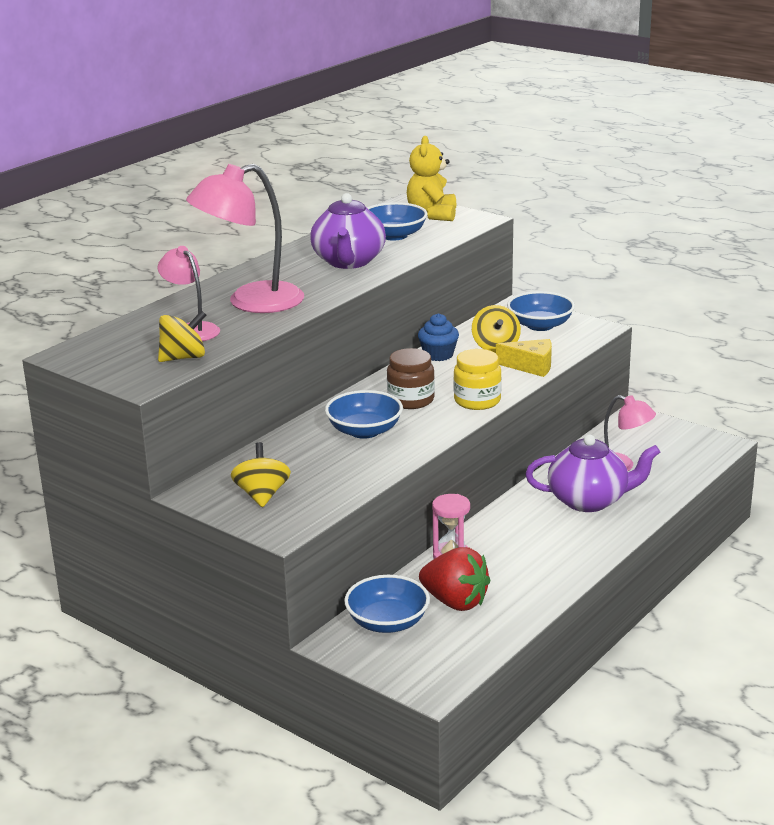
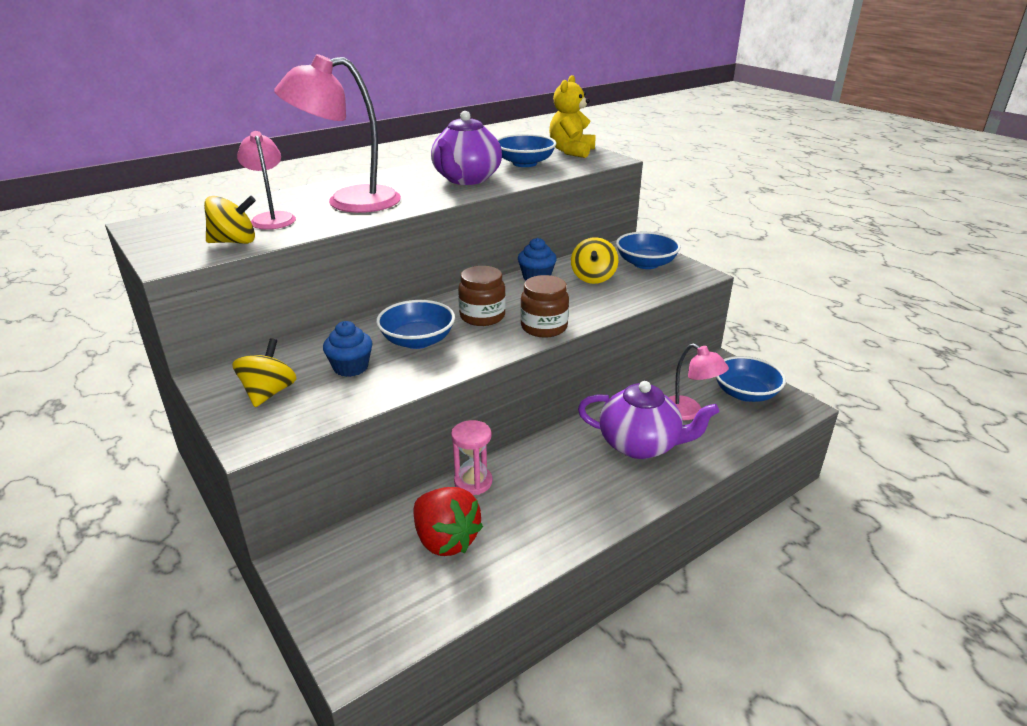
camera: 15 degrees right, 5 degrees up
(320, 463) = (351, 367): none -> blue cupcake
(387, 622) = (364, 550): blue bowl -> blue bowl (745, 393)
(477, 401) = (544, 327): yellow jar -> brown jar
(531, 366) = (615, 301): yellow cheese -> none

